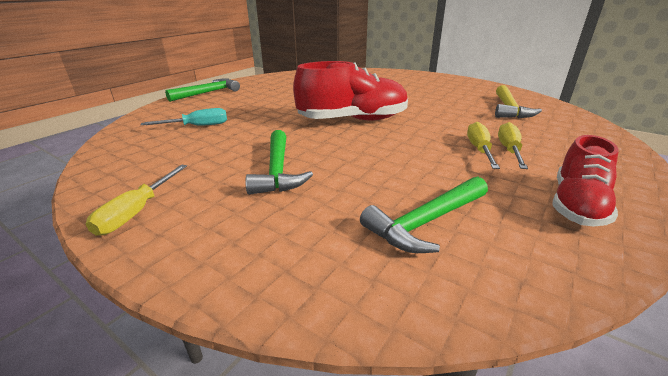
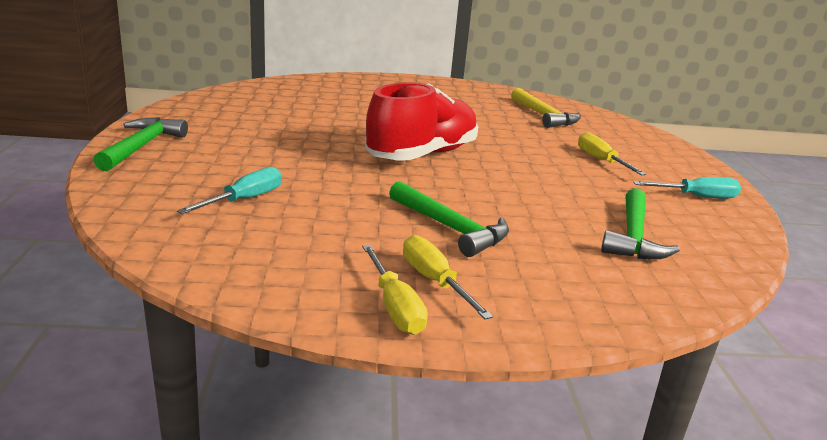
camera: 40 degrees left, 5 degrees down
(479, 149) = (580, 165): yellow screwdriver -> yellow screwdriver (434, 281)
(576, 205) = (696, 197): red shoe -> turquoise screwdriver

